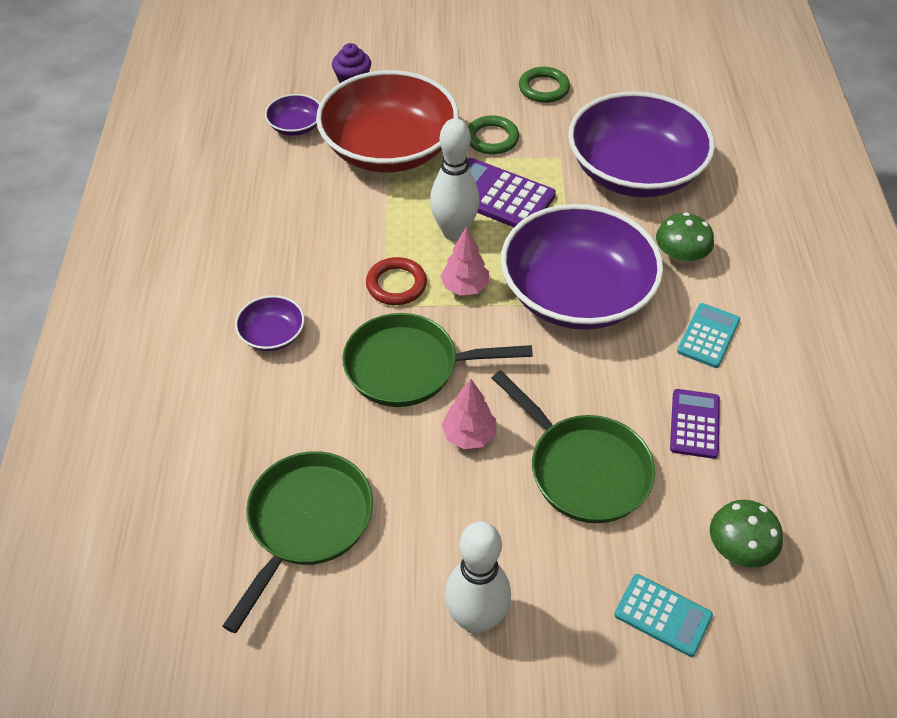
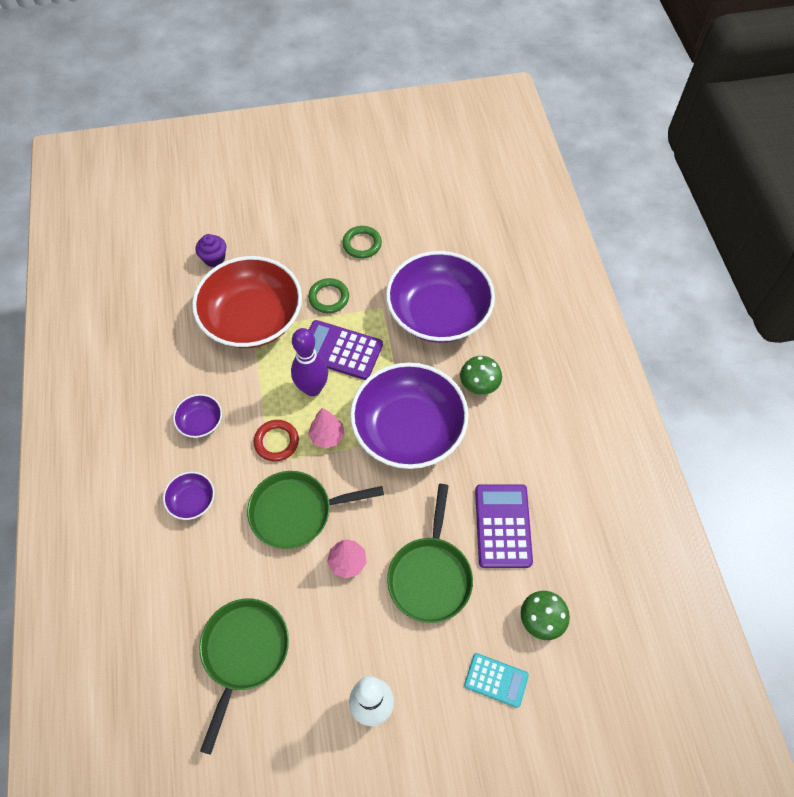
camera: 10 degrees left, 10 degrees up
(295, 126) = (176, 307): purple bowl -> purple bowl (200, 422)
(454, 232) = (312, 388): white bowling pin -> purple bowling pin
(583, 469) = (430, 575): green pan -> green pan turned 60 degrees clockwise
(694, 424) = (502, 526): purple calculator -> purple calculator, size x1.61
(708, 336) = (505, 450): turquoise calculator -> none

